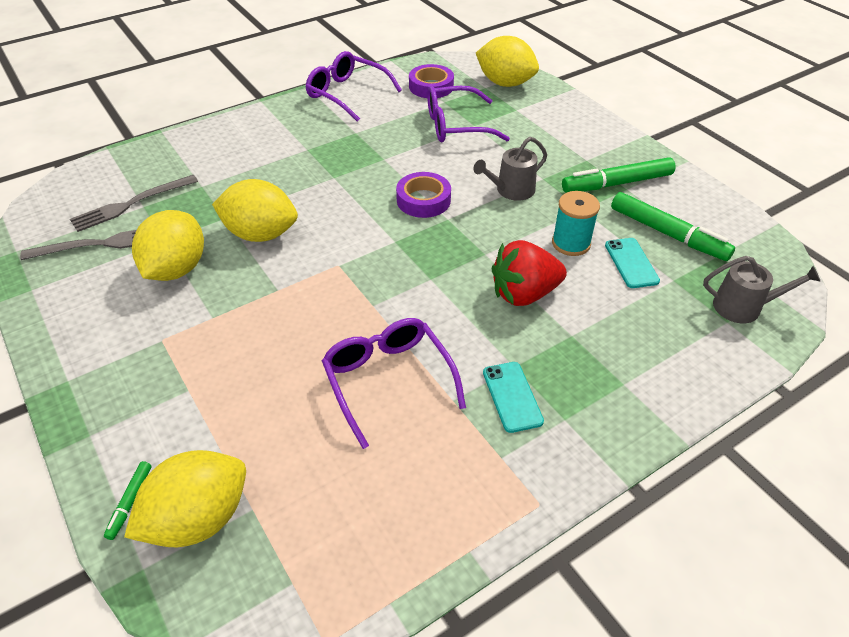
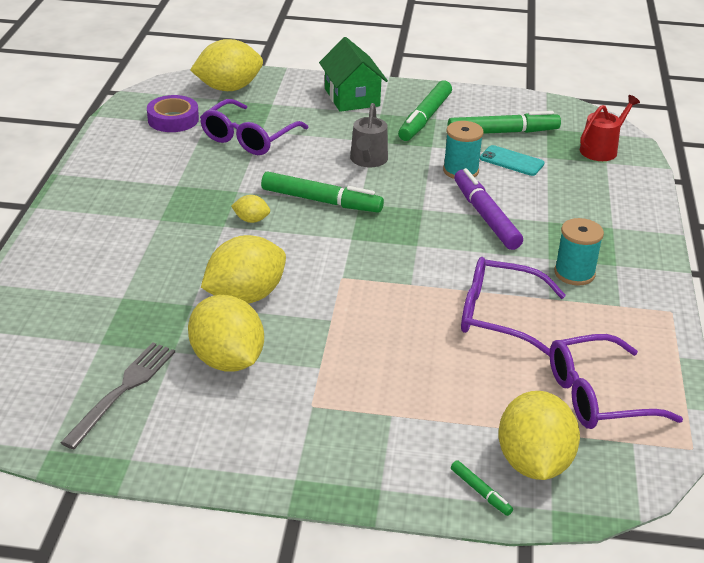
camera: 50 degrees left, 10 degrees down
(131, 204) = (85, 348): grey fork -> none
(347, 94) = (109, 161): purple glasses -> purple glasses (597, 396)
(356, 184) = (251, 220): none -> yellow lemon
(423, 200) = (321, 201): purple tape -> green marker
(512, 396) = (574, 273): turquoise phone -> turquoise spool
(524, 294) = (486, 216): red strawberry -> purple marker
(585, 135) = (352, 97): none -> green house
(743, 307) = (601, 149): grey watering can -> red watering can

